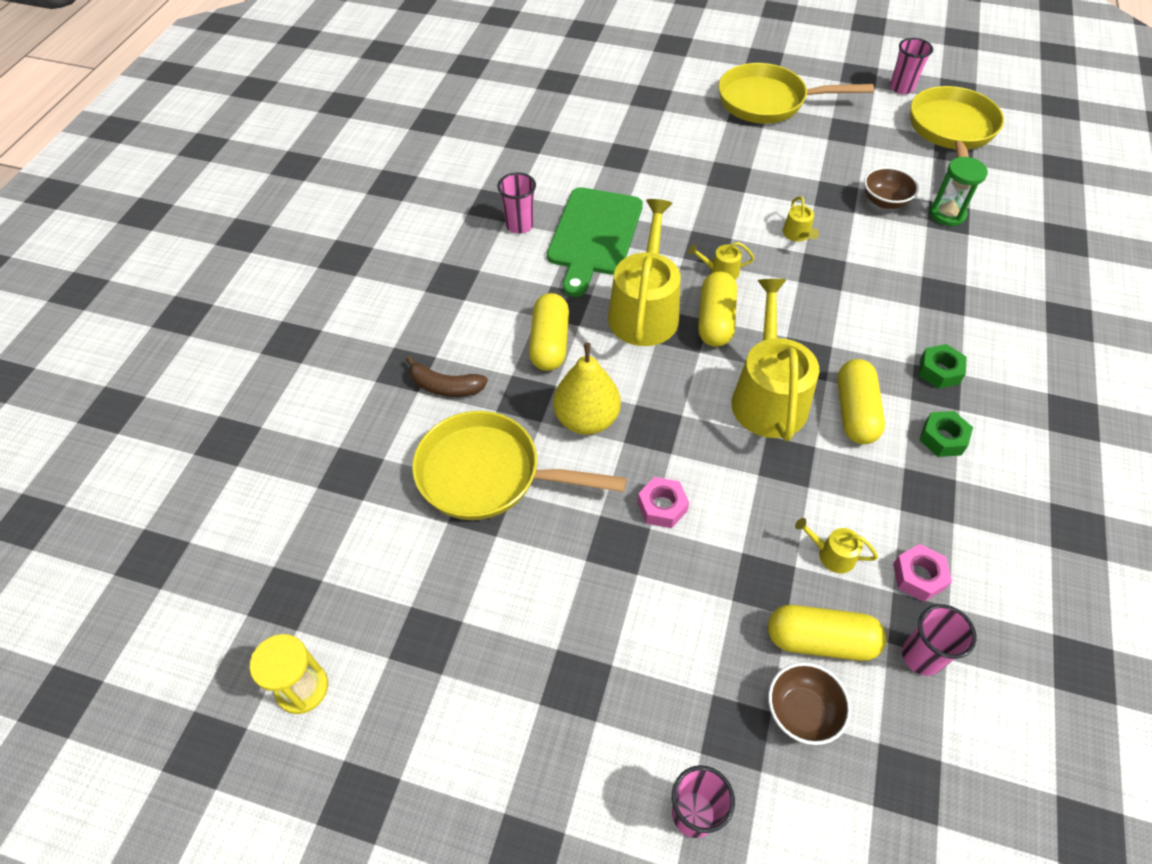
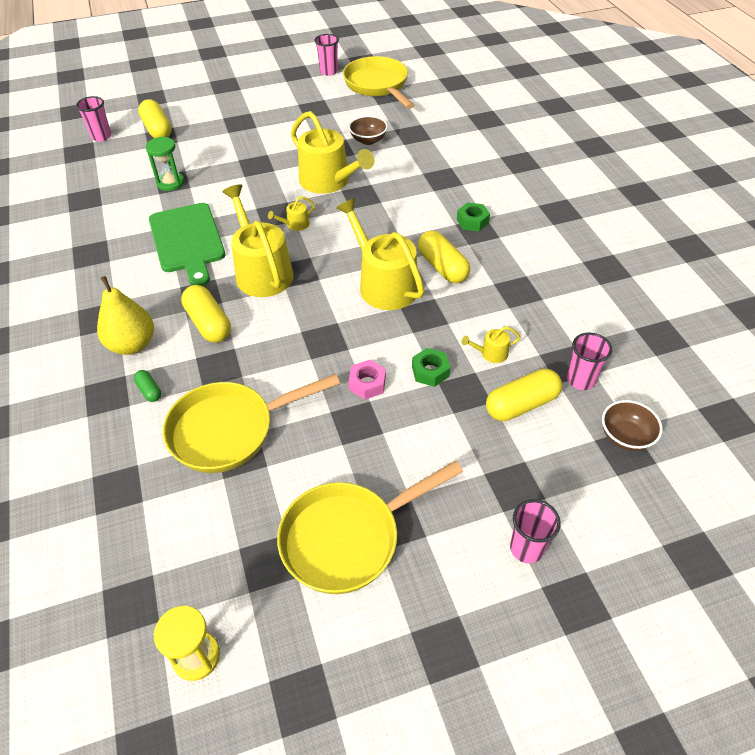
camera: 35 degrees left, 5 degrees down
(445, 386) = (149, 391): brown banana -> green capsule
(519, 225) = (124, 258): pink cup -> pink cup (101, 136)
(586, 419) = (274, 358): yellow pear -> yellow pear (132, 344)
(715, 320) = (315, 255): yellow capsule -> yellow capsule (157, 129)
(768, 102) = (248, 110): yellow pan -> yellow pan (348, 538)
(797, 234) = (329, 181): yellow watering can -> yellow watering can, size x2.37
(802, 711) = (541, 450): brown bowl -> brown bowl (625, 437)
(918, 576) = (546, 338): pink nut -> none
(942, 438) = (502, 257): green nut -> green nut (430, 371)
(947, 214) = (410, 133): green hourglass -> green hourglass (170, 183)

